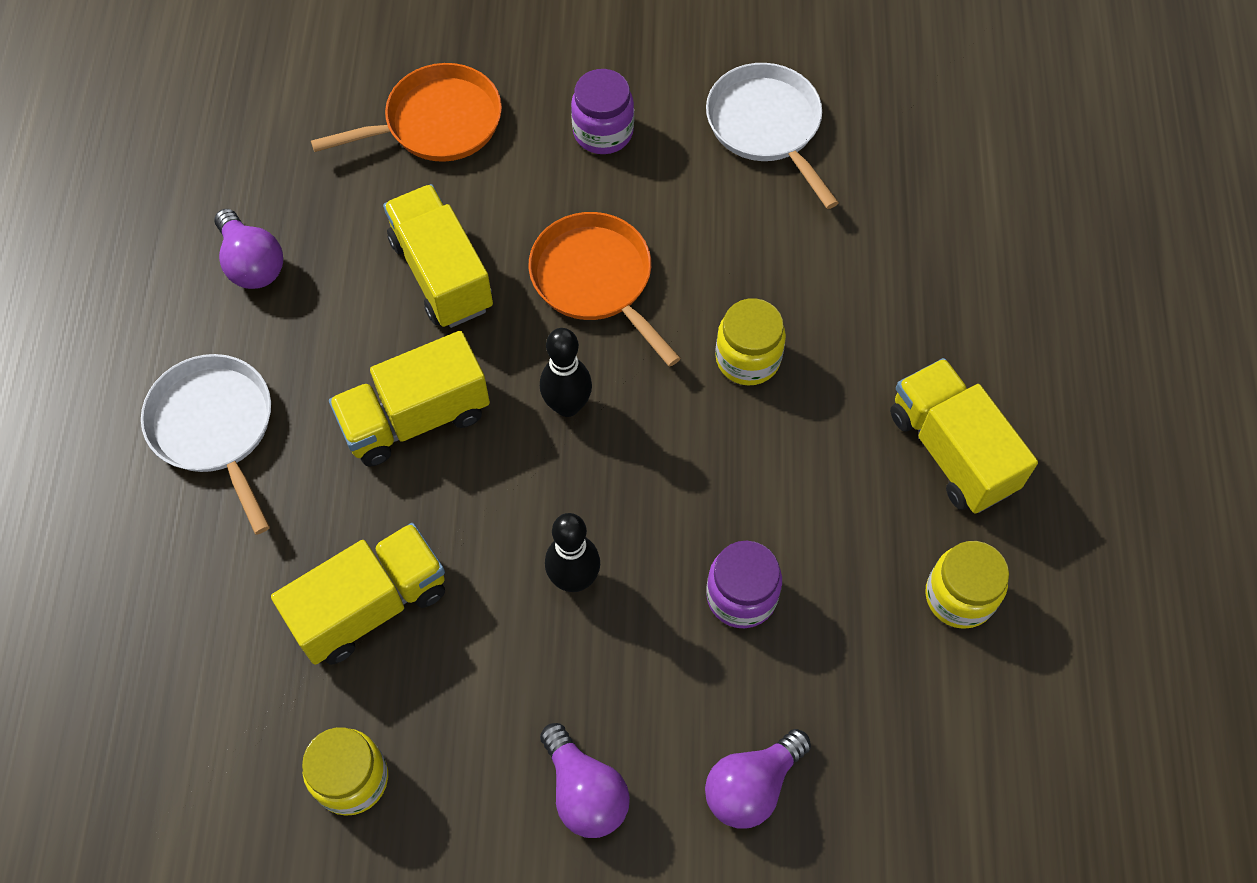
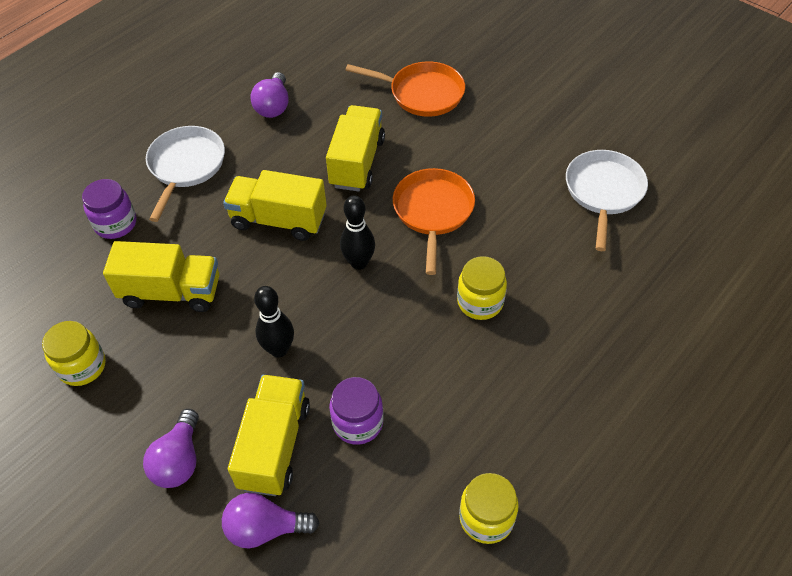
camera: 40 degrees right, 10 degrees down
(603, 132) = (506, 144): purple jar -> purple jar (115, 224)
(951, 451) = (558, 432): yellow truck -> yellow truck (275, 445)

